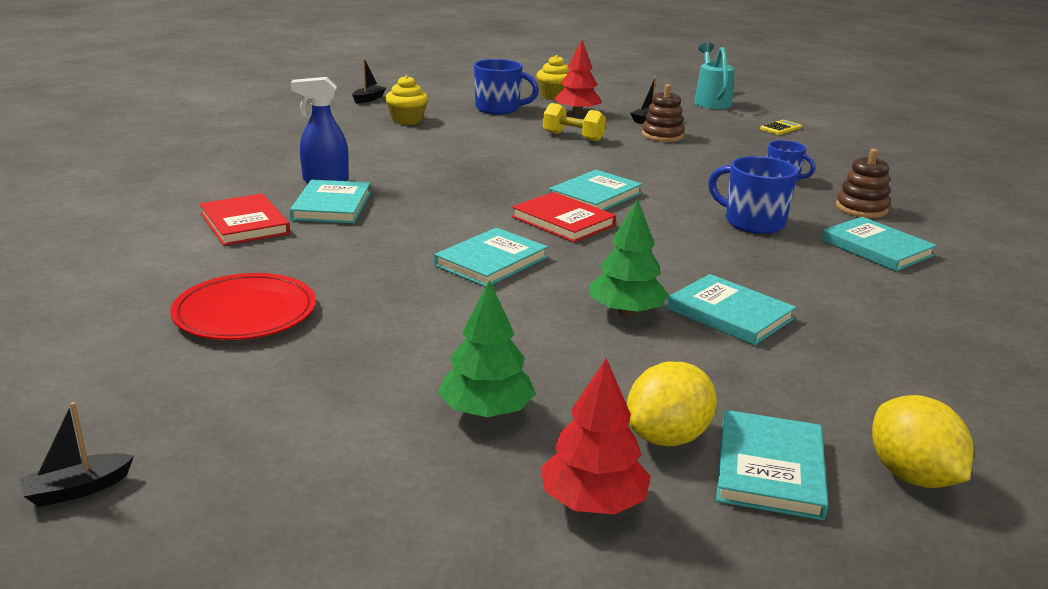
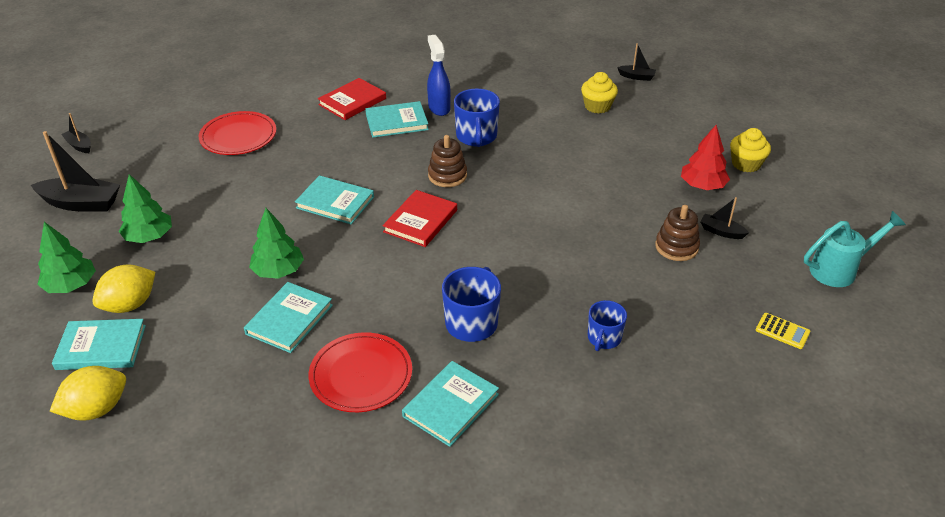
camera: 75 degrees right, 15 degrees up
(321, 488) = (81, 203): none -> black boat
(499, 109) = (672, 142): blue mug -> blue mug (476, 137)
(573, 137) = (625, 195): yellow dumbbell -> none
(593, 502) = (71, 285): red tree -> green tree
(595, 196) = (483, 228): turquoise book -> none
(667, 437) = (130, 305): yellow lemon -> yellow lemon turned 75 degrees counterclockwise
(832, 284) = (361, 375): none -> red plate
(861, 208) = (550, 397): brown stacking toy -> brown stacking toy (447, 175)

